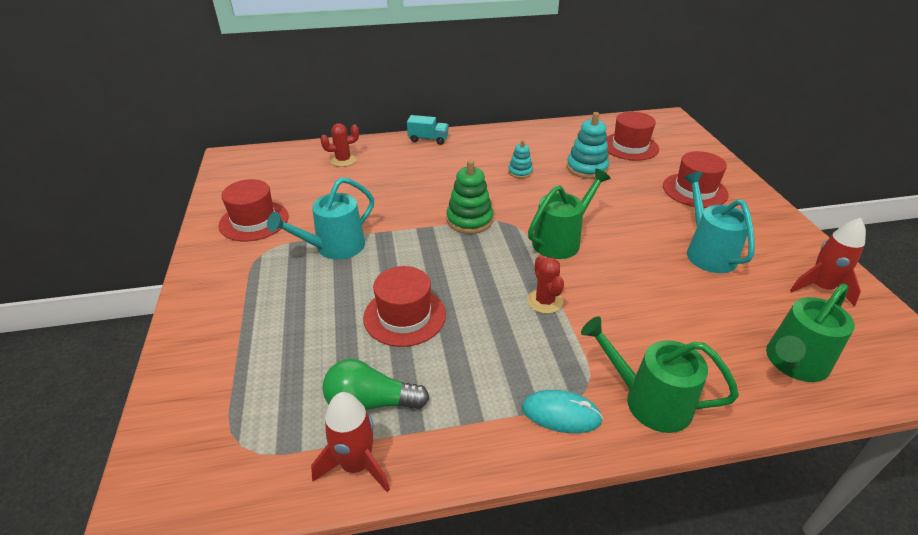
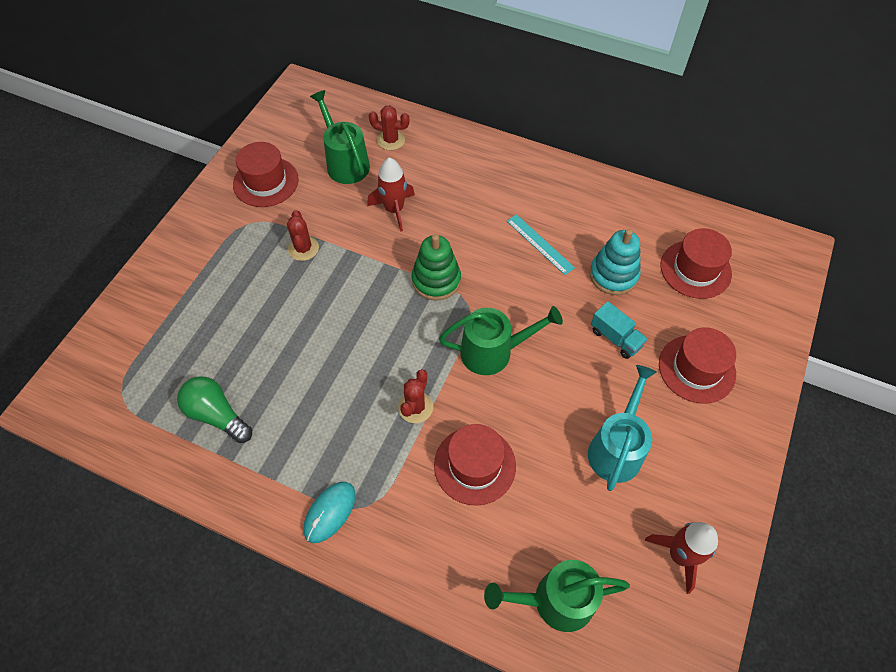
camera: 35 degrees right, 20 degrees up
(334, 247) = (303, 248): turquoise watering can -> red cactus
(356, 465) = (173, 456): red rocket -> red rocket (394, 210)
(404, 316) = (298, 353): red hat -> red hat (474, 465)
(428, 139) = (492, 149): turquoise truck -> turquoise truck (615, 338)
(520, 172) = (540, 244): turquoise stacking toy -> turquoise ruler
(561, 414) = (330, 512): turquoise mouse -> turquoise mouse turned 75 degrees clockwise
(649, 401) = (402, 548): green watering can -> green watering can (345, 163)

